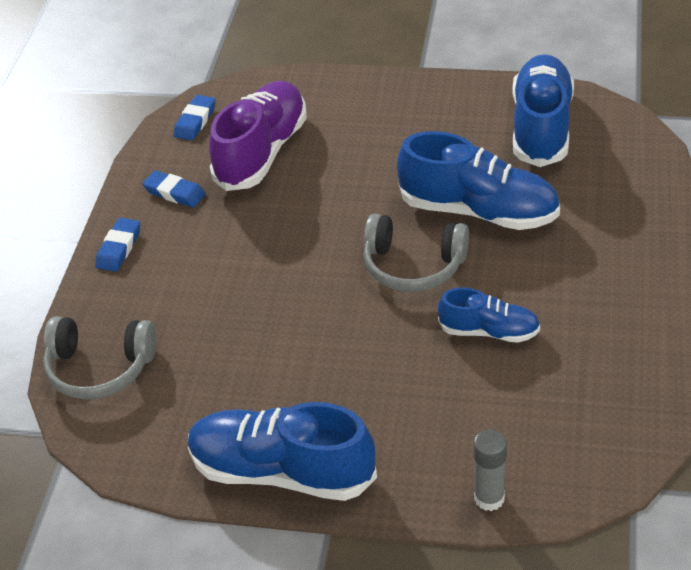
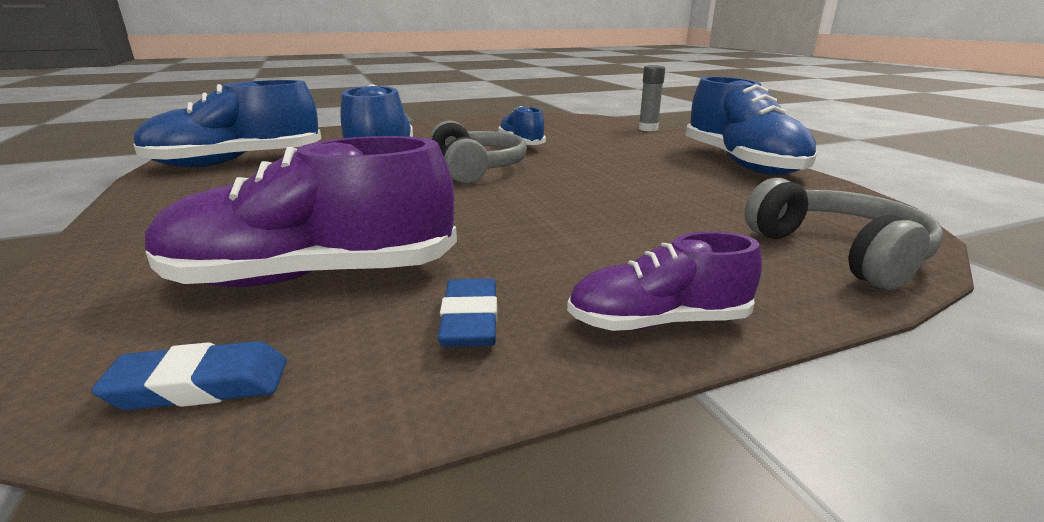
camera: 125 degrees left, 20 degrees down
(119, 248) = (658, 322): blue eraser -> purple shoe

